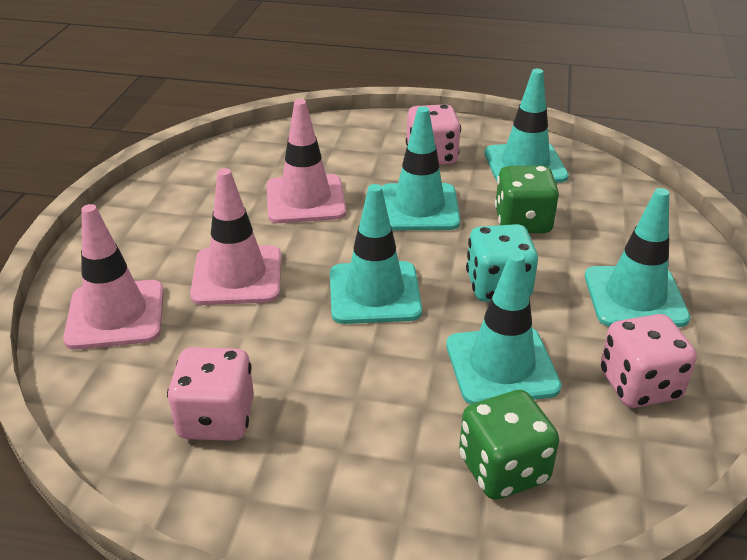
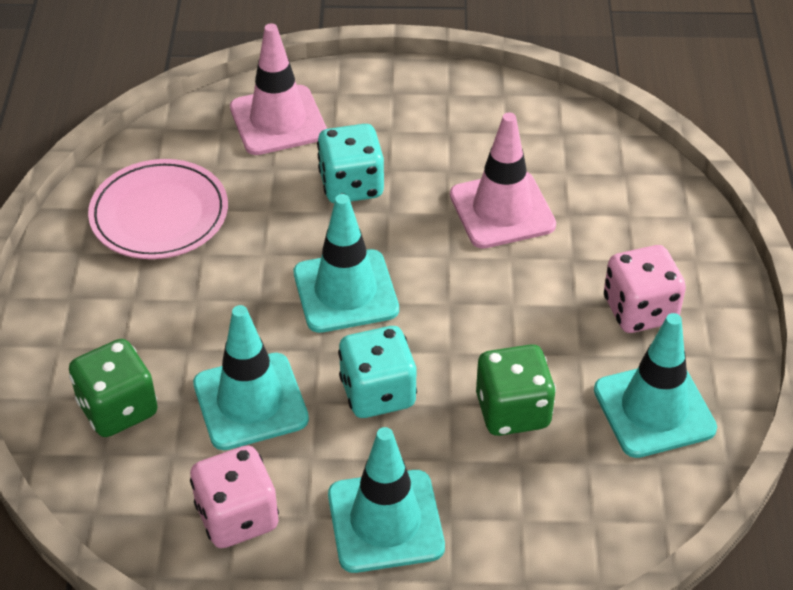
camera: 80 degrees right, 10 degrees up
(216, 419) = (159, 214): pink dice -> pink plate
(237, 276) = (351, 185): pink traffic cone -> turquoise dice
(418, 208) = (515, 310): turquoise traffic cone -> none

